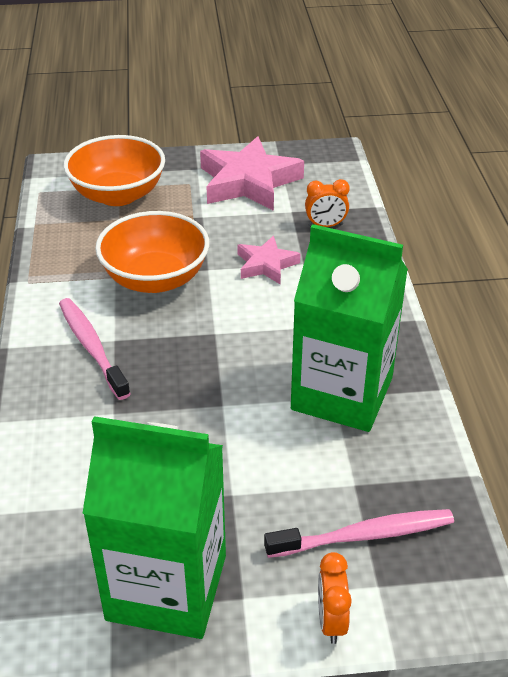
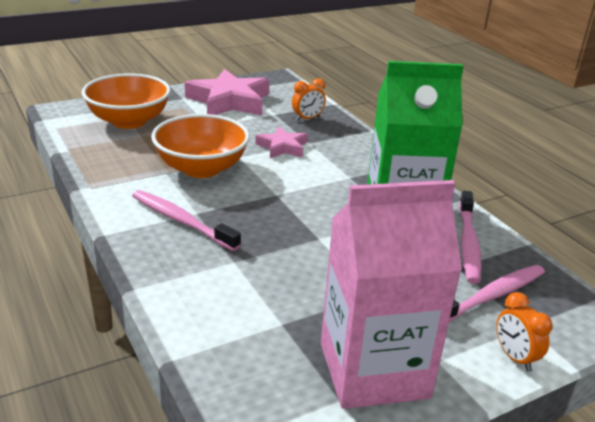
camera: 25 degrees left, 10 degrees down
(167, 587) = (373, 370): green carton -> pink carton
(393, 455) = (468, 243): none -> pink toothbrush

